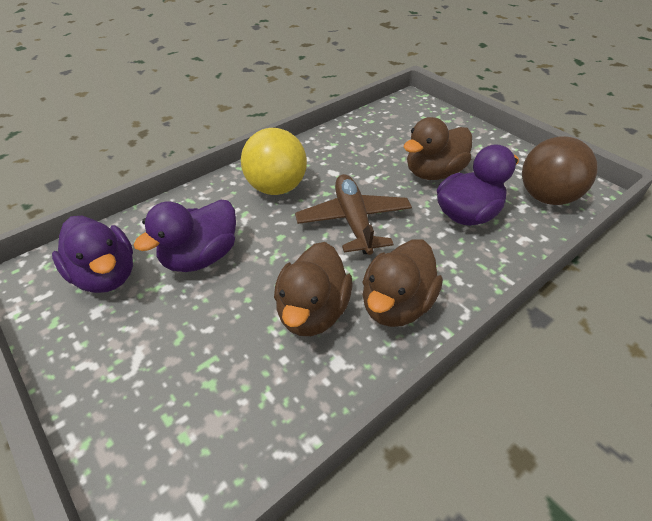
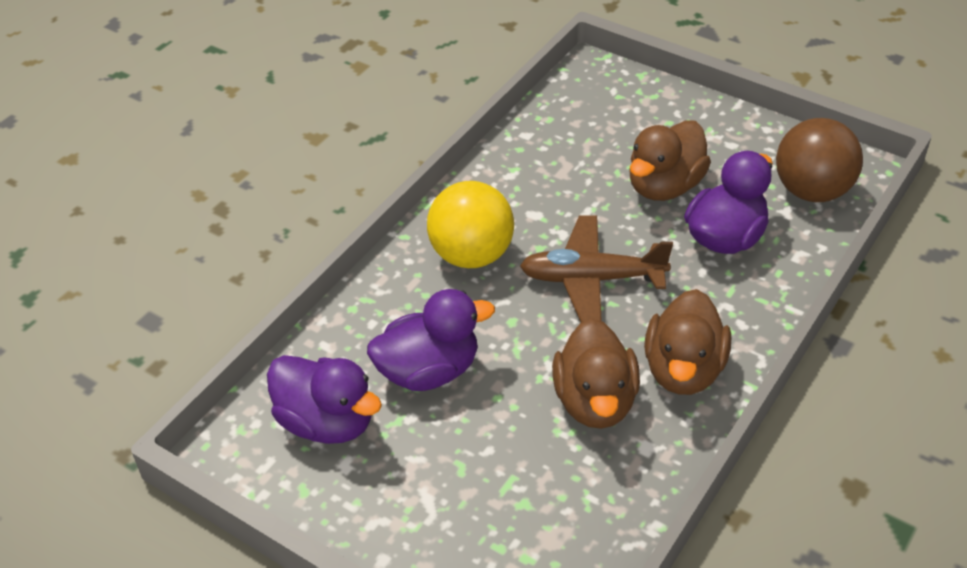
camera: 15 degrees left, 0 degrees up
(200, 257) = (429, 371): purple duck -> purple duck turned 135 degrees counterclockwise
(353, 221) = (592, 279): brown plane -> brown plane turned 60 degrees counterclockwise

